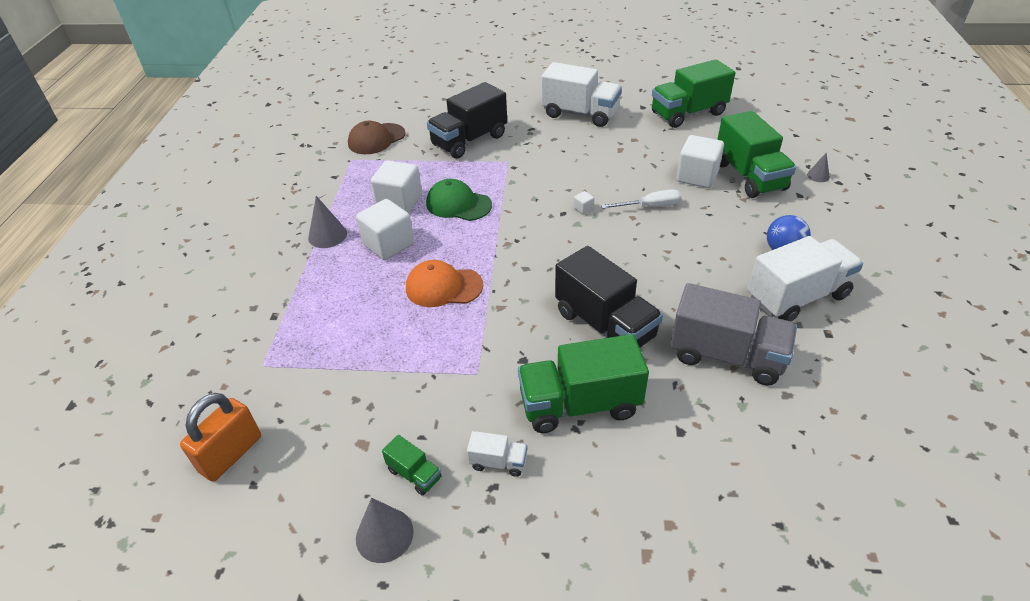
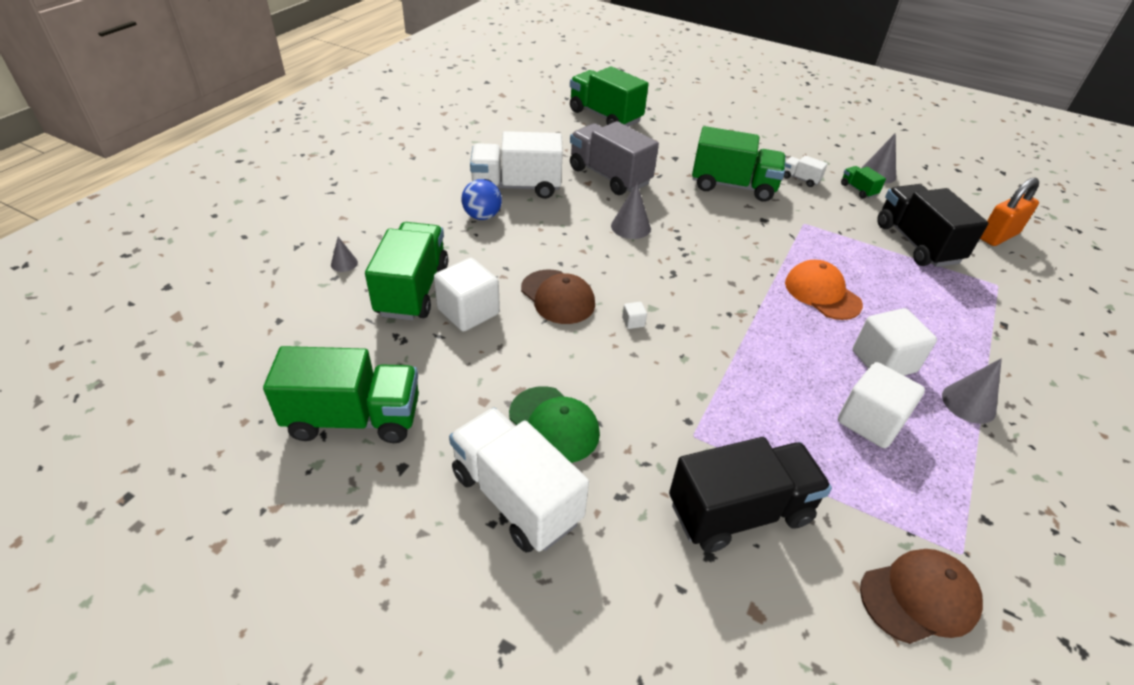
camera: 160 degrees left, 0 degrees up
(443, 287) = (822, 293): orange cap -> orange cap turned 150 degrees counterclockwise
(458, 204) = (786, 386): green cap -> green cap (554, 424)
(605, 325) = (685, 219): black truck -> black truck (916, 243)
(649, 292) = (630, 227): none -> grey cone
(650, 206) = (558, 297): white screwdriver -> brown cap
(848, 492) = (605, 116): none -> green truck

